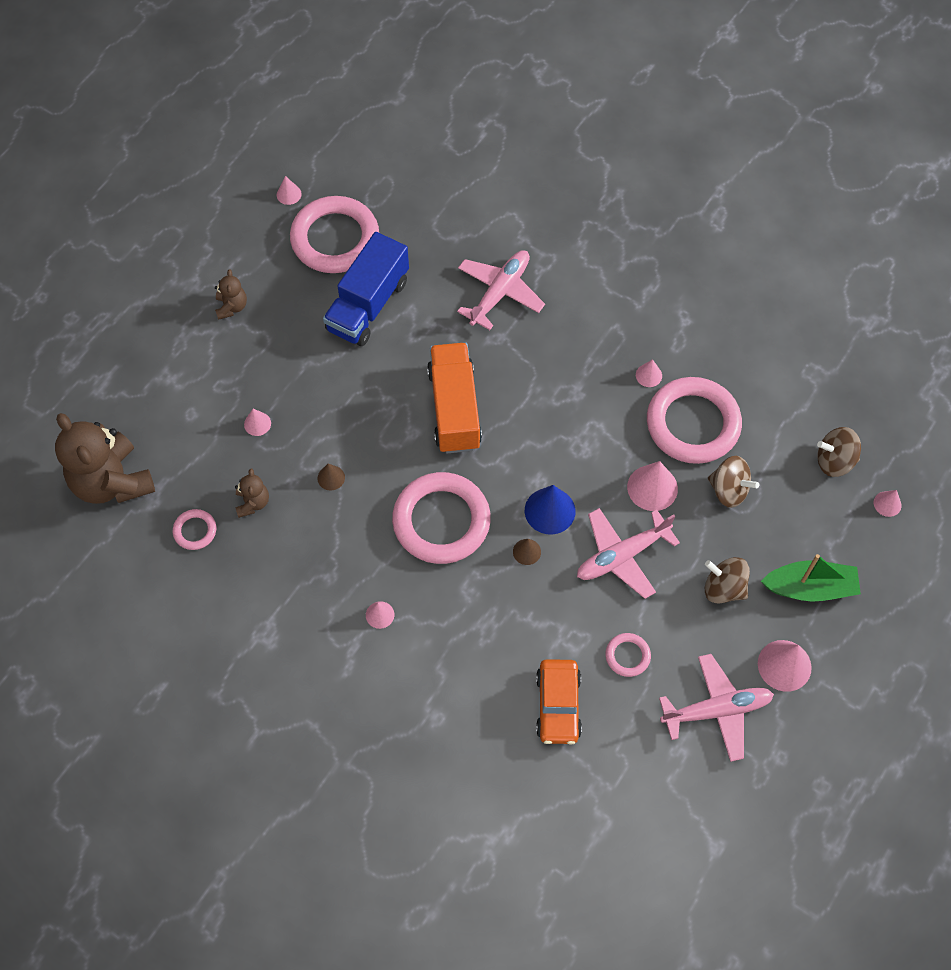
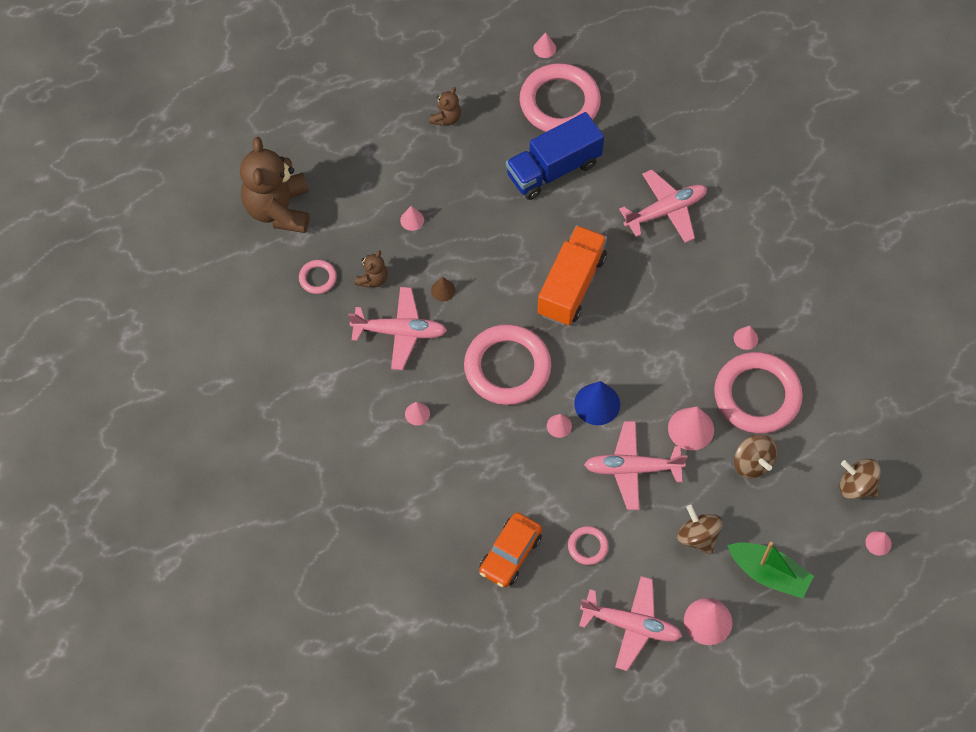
camera: 30 degrees right, 0 degrees up
(313, 541) = (400, 332): none -> pink plane
(526, 551) = (559, 426): brown cone -> pink cone

